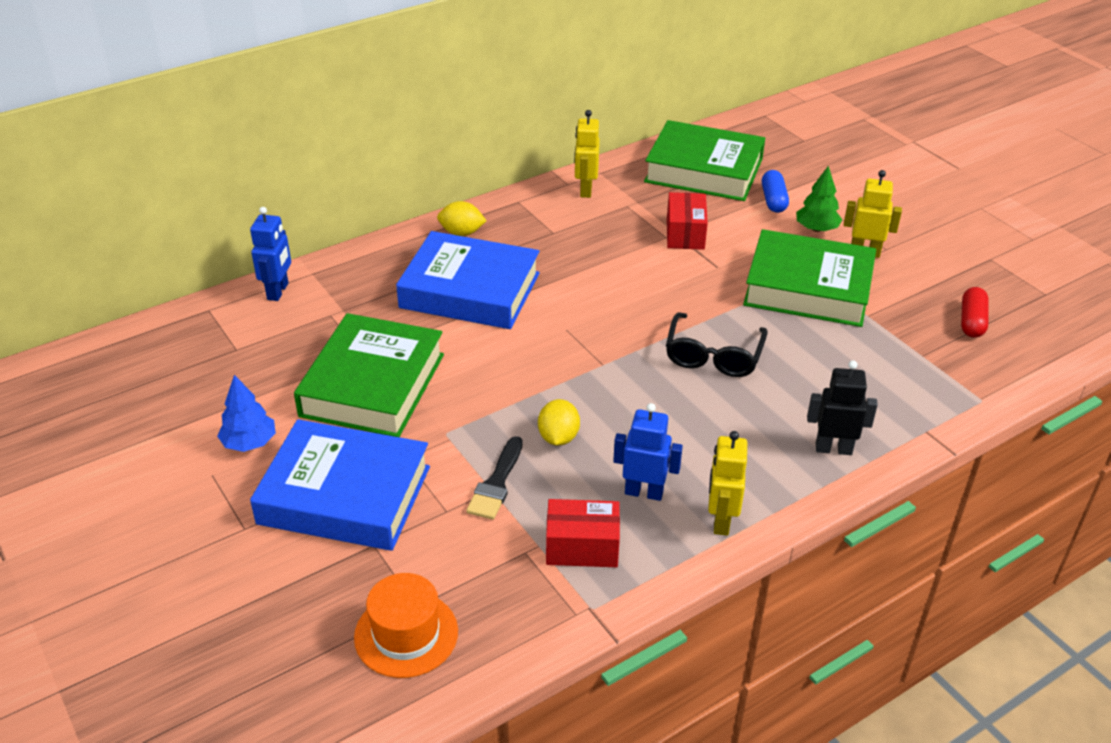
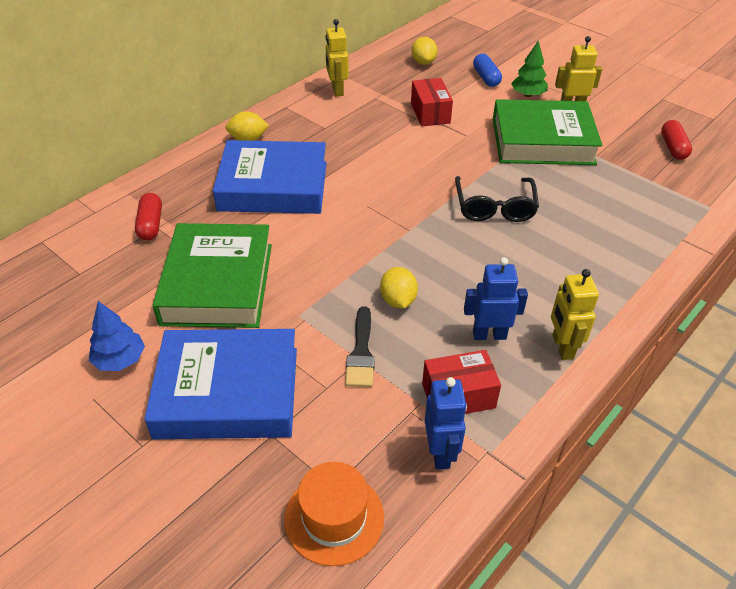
camera: 15 degrees left, 5 degrees up
(278, 291) = (102, 214): blue robot -> blue robot (440, 453)
(324, 311) = (151, 224): none -> red capsule
(704, 170) = (423, 62): green book -> yellow lemon
(833, 449) = (621, 267): black robot -> none

